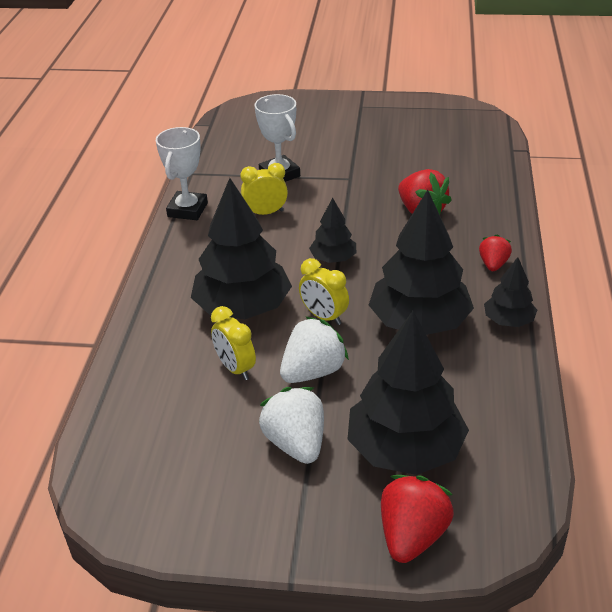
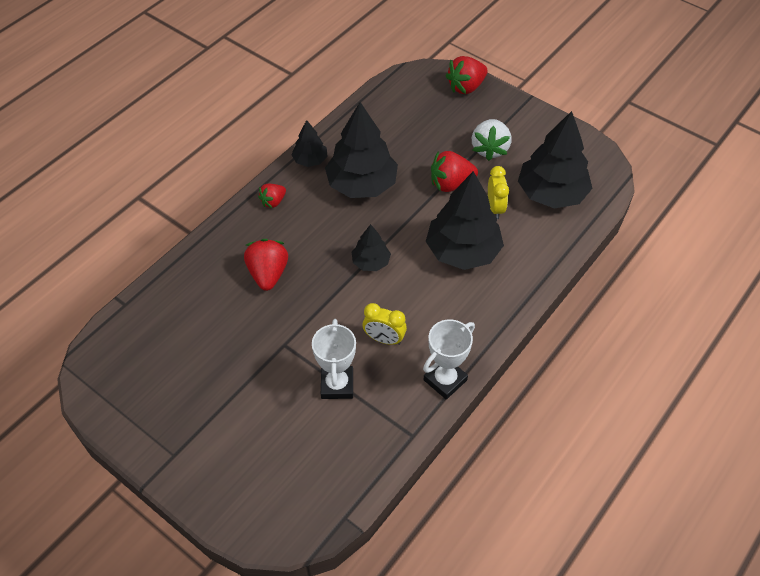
camera: 150 degrees left, 15 degrees up
(313, 372) = (451, 184): white strawberry -> red strawberry
(324, 317) = (415, 217): yellow clock -> none
(405, 449) = (436, 121): black tree -> black tree (551, 193)

